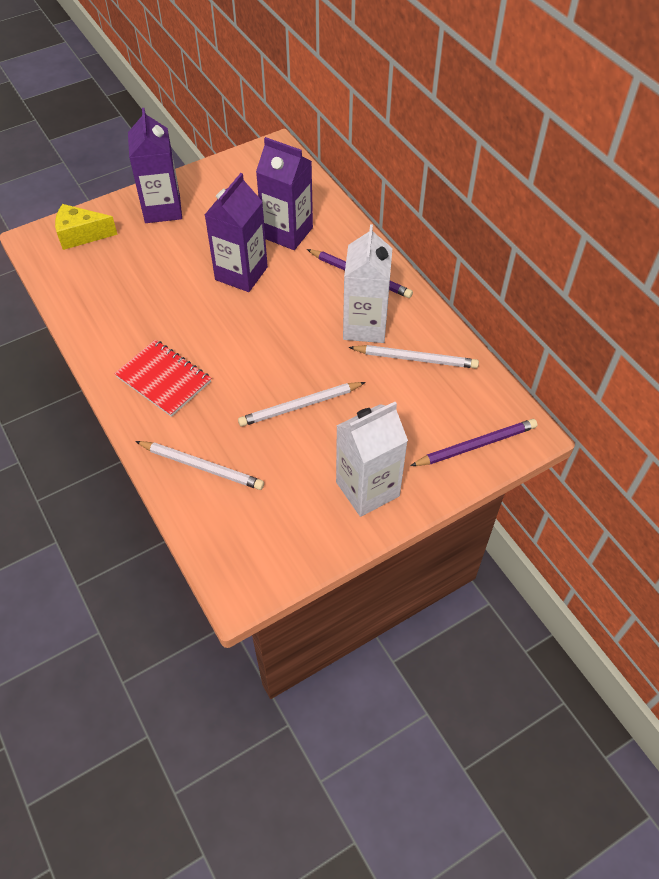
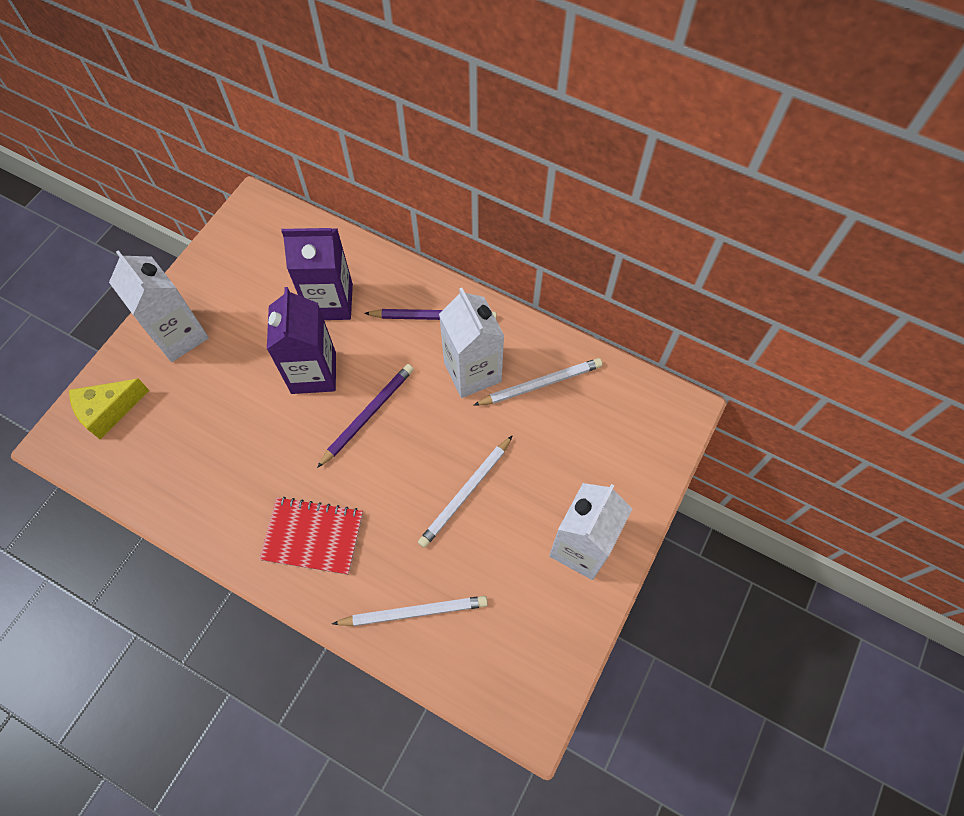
camera: 30 degrees left, 10 degrees up
(162, 209) = (179, 335): purple carton -> white carton
(476, 445) = (647, 448): purple pencil -> purple pencil (368, 415)

